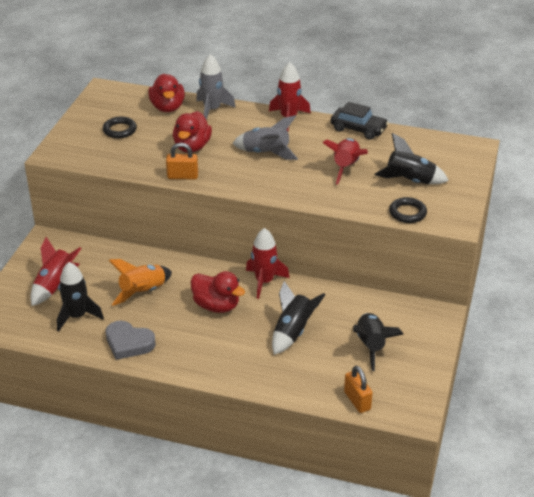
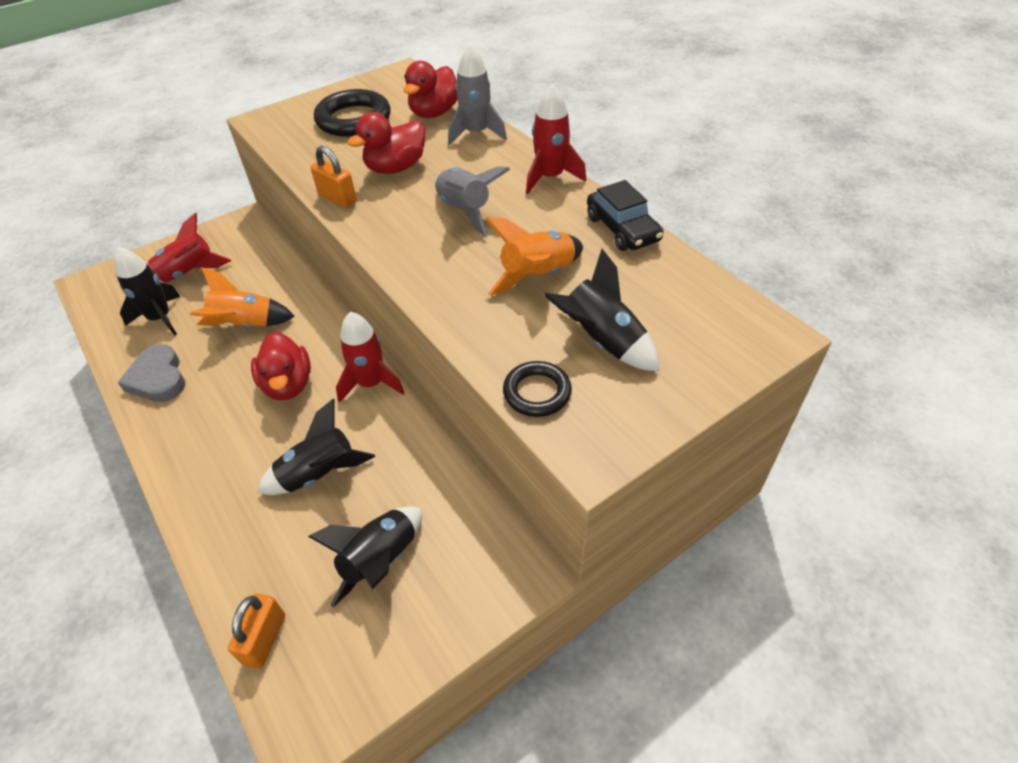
camera: 40 degrees right, 10 degrees up
(119, 130) = (353, 119): black ring -> black ring, size x1.71
(346, 167) = (538, 276): red rocket -> orange rocket

